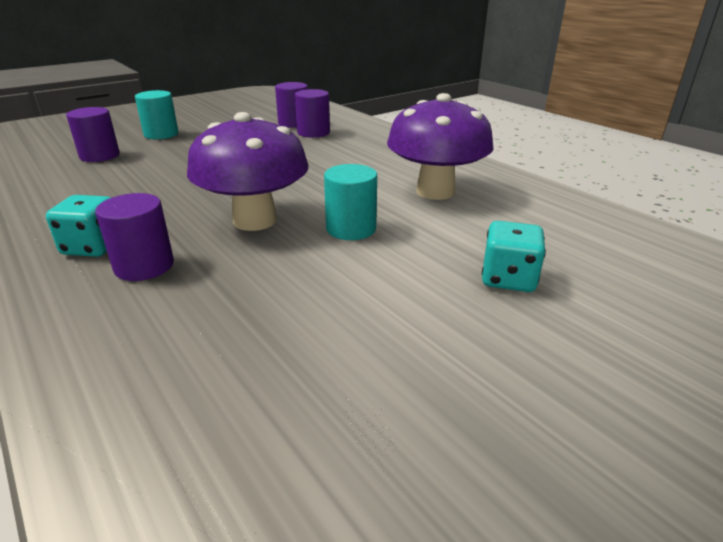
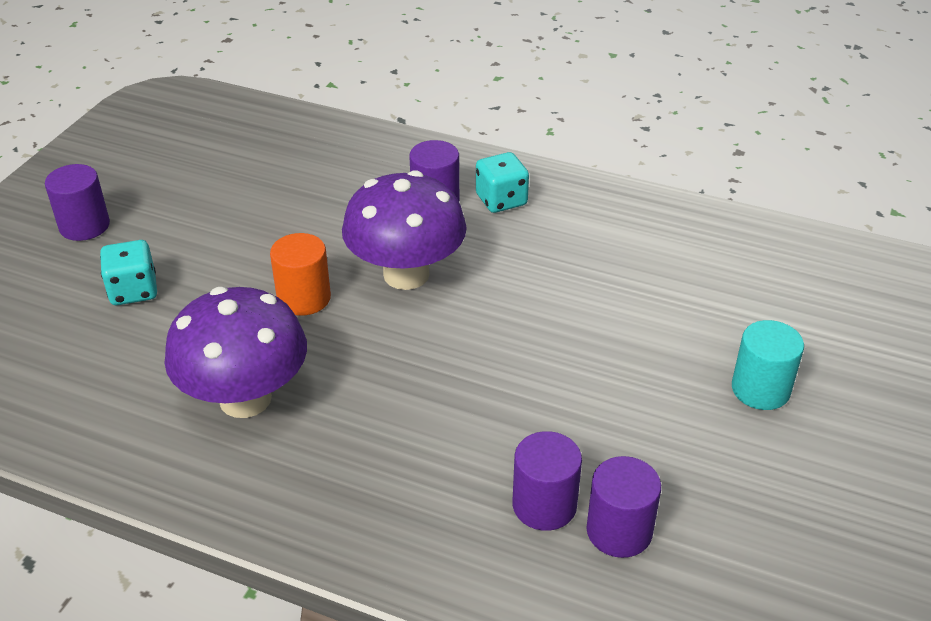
camera: 150 degrees right, 10 degrees up
(100, 156) = (734, 305): purple cylinder -> purple cylinder (84, 226)
(351, 229) = (304, 298): turquoise cylinder -> orange cylinder

